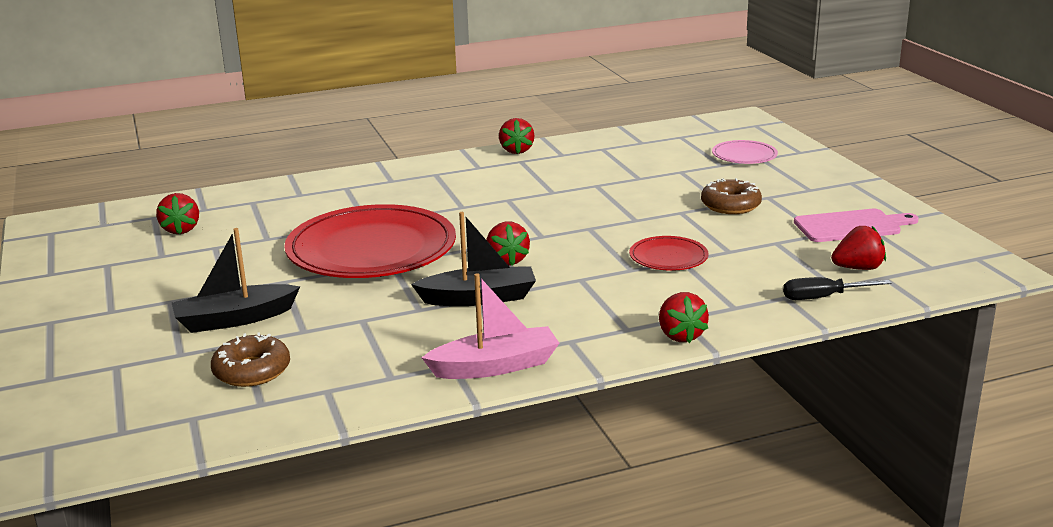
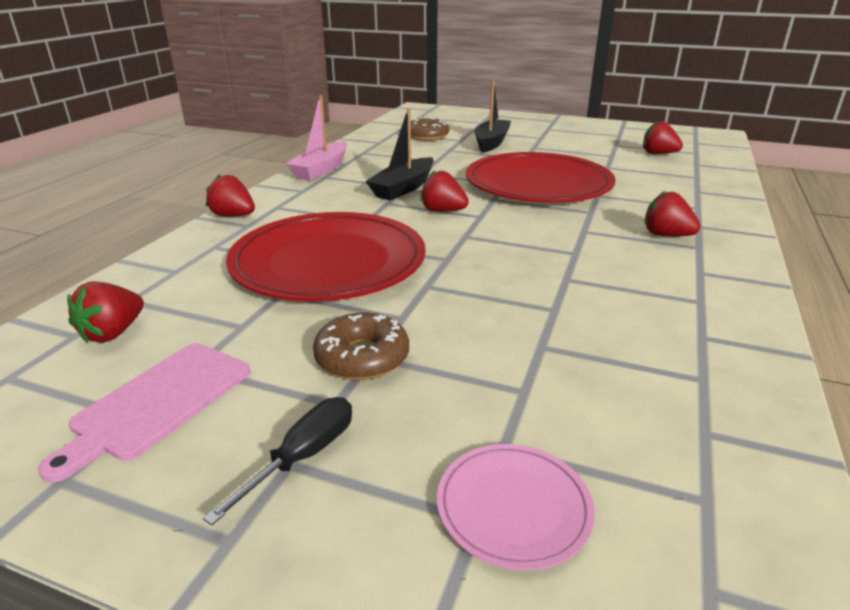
camera: 130 degrees right, 5 degrees up
(516, 150) = (749, 313): red strawberry -> red strawberry (666, 235)
(668, 257) = (328, 262): red plate -> red plate, size x2.22
(822, 297) = (136, 284): black screwdriver -> black screwdriver (303, 456)

